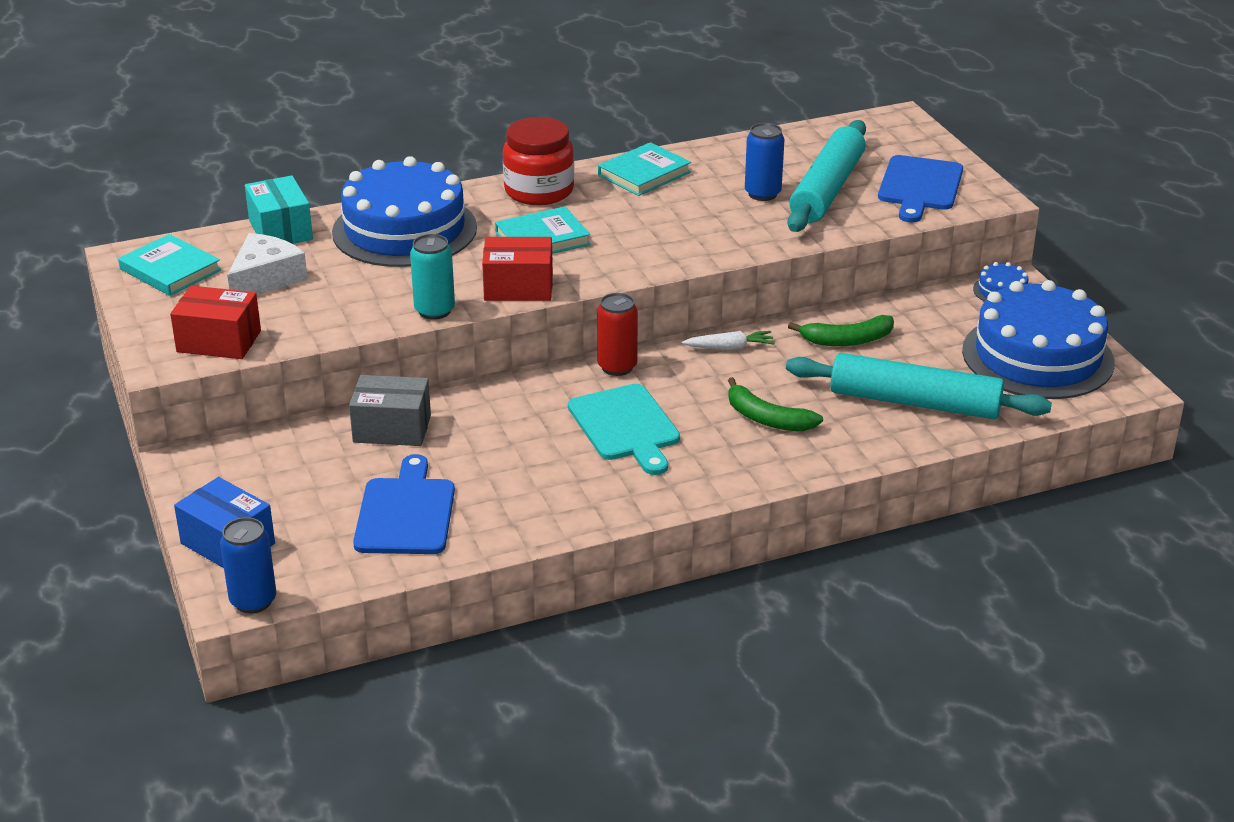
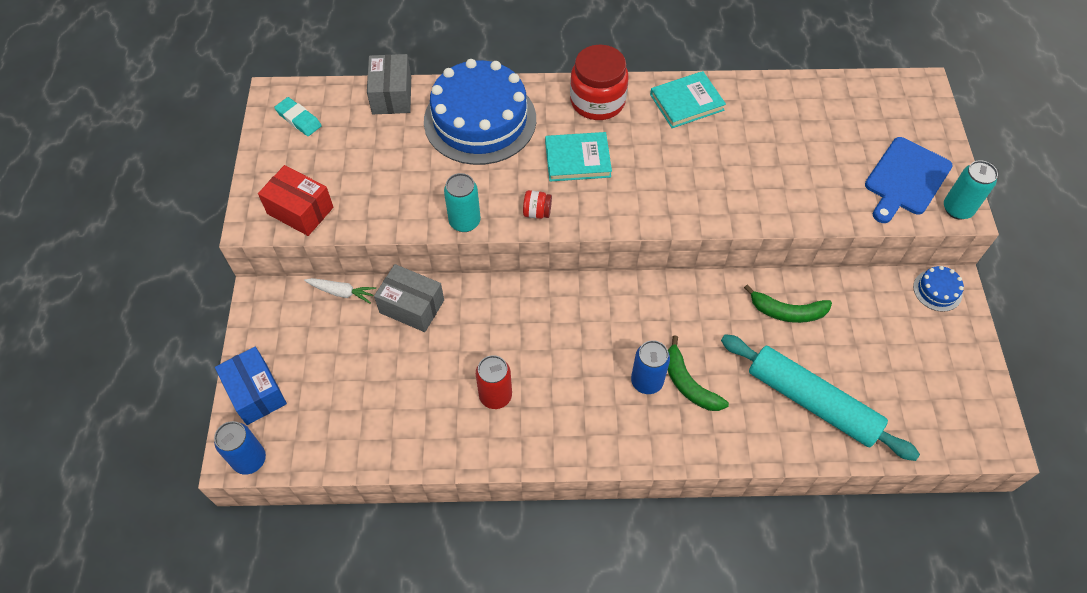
camera: 20 degrees right, 25 degrees up
(170, 270) = (298, 119): turquoise book -> turquoise eraser
(266, 278) = (360, 148): white cheese -> none
(281, 230) = (392, 95): turquoise box -> grey box
(406, 513) = (386, 401): blue cutting board -> none
(518, 287) = (537, 212): red box -> red jar
(617, 367) = (598, 288): red can -> red can (495, 396)
(625, 426) = (579, 358): turquoise cutting board -> none
(729, 348) = (692, 293): white carrot -> white carrot (341, 292)
(762, 194) = (771, 152): blue can -> blue can (647, 381)
(827, 189) = (826, 162): turquoise rolling pin -> none
(986, 198) = (957, 209): none -> turquoise can
(1037, 356) = (935, 379): blue cake -> none

